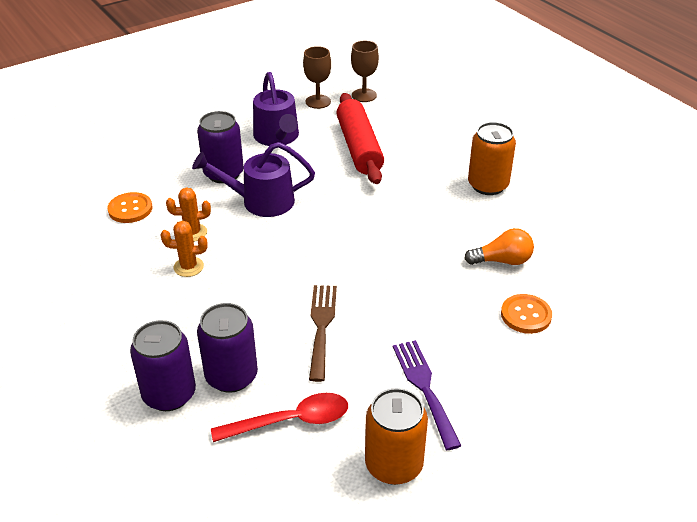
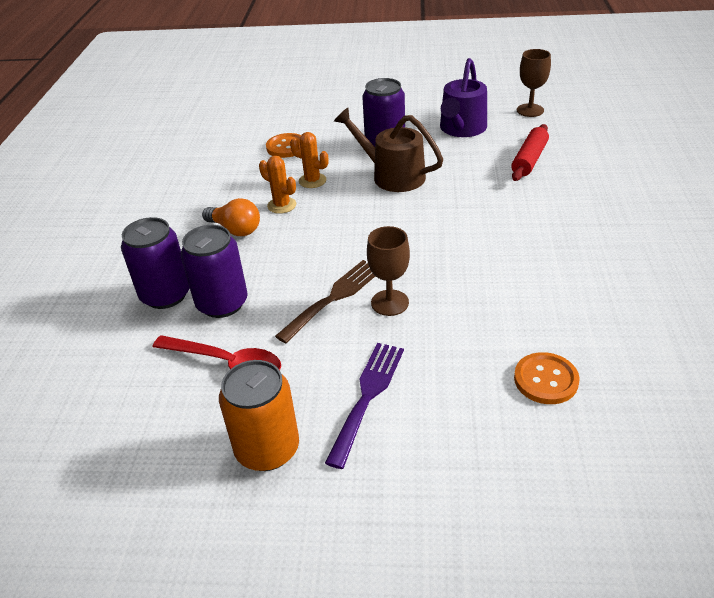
camera: 40 degrees right, 0 degrees up
(261, 201) = (392, 175): purple watering can -> brown watering can
(359, 147) = (529, 160): red rolling pin -> red rolling pin, size x0.64
(364, 95) = (582, 117): brown goblet -> brown goblet (389, 303)
(488, 185) = (634, 237): orange can -> none
(502, 261) = (574, 315): orange light bulb -> orange light bulb (235, 229)

